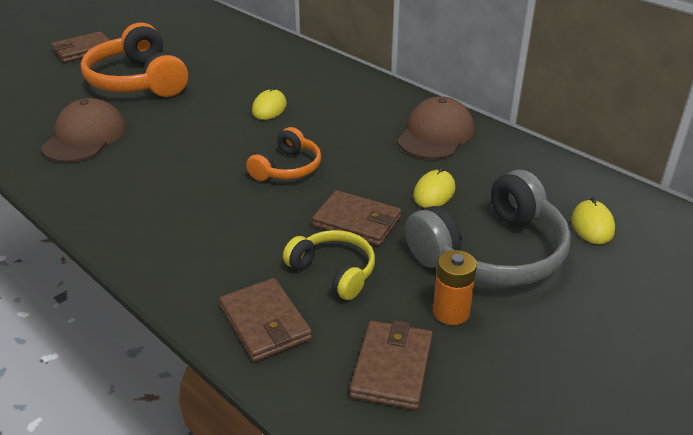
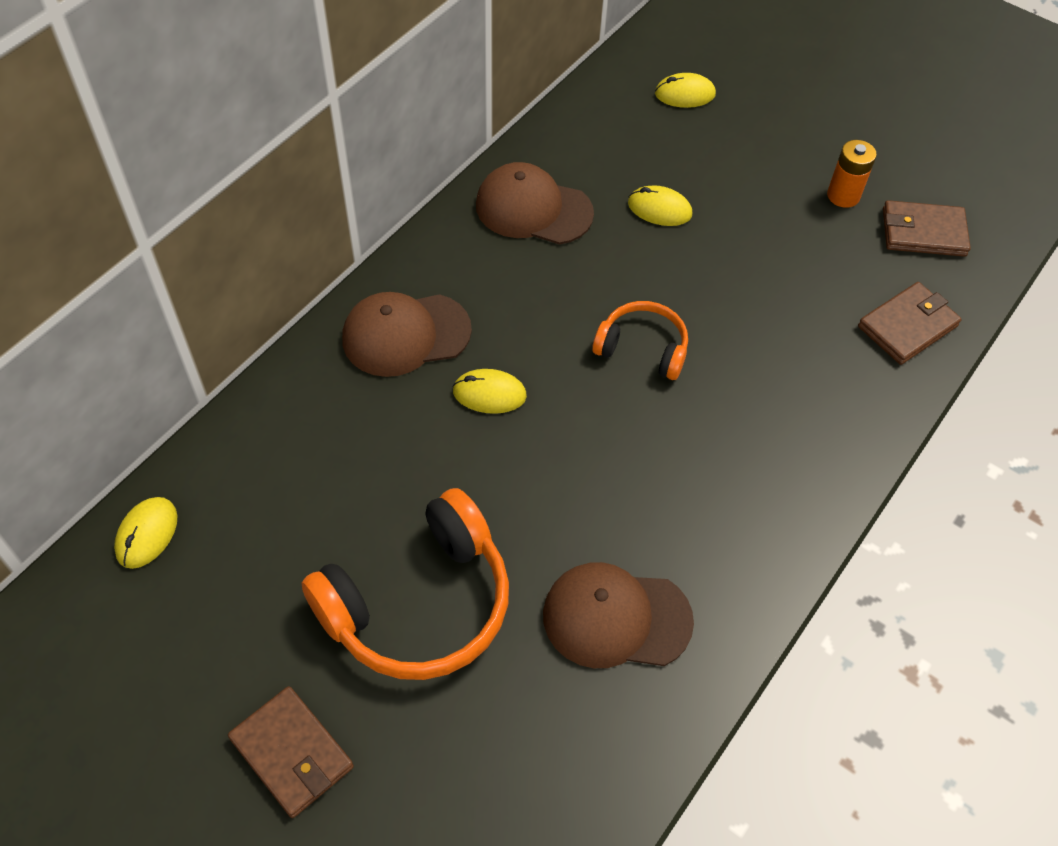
camera: 100 degrees left, 20 degrees up
(221, 21) = (147, 534): none -> yellow mouse
(326, 84) = (405, 335): none -> brown cap
(334, 272) = (818, 283): yellow headphones -> none
(357, 222) = (732, 271): brown wallet -> none
(492, 253) = (750, 166): grey headphones -> none

